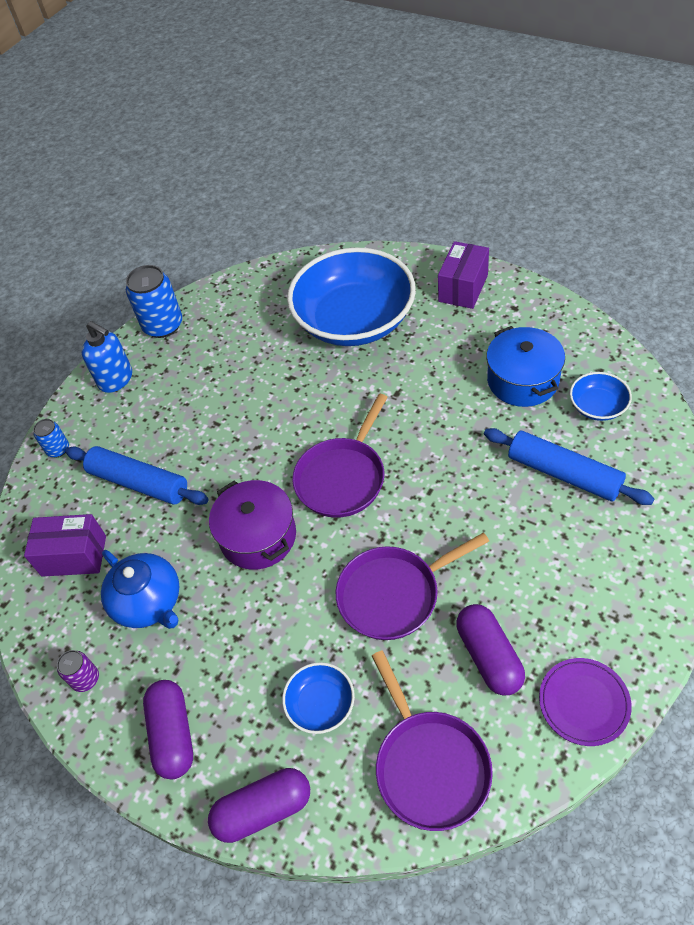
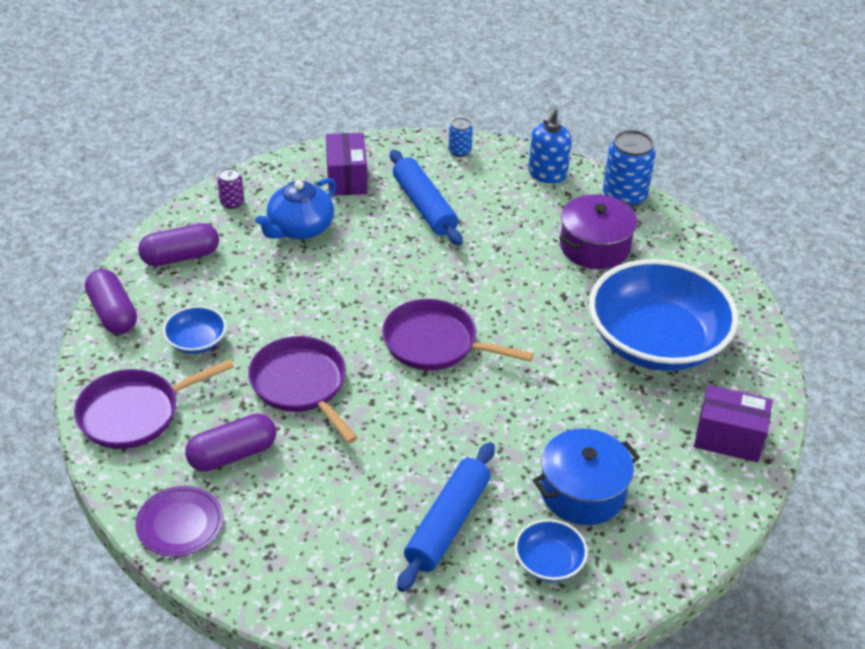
camera: 75 degrees right, 10 degrees down
(139, 482) = (424, 206): blue rolling pin -> blue rolling pin turned 45 degrees counterclockwise
(258, 536) = (366, 289): purple pot -> purple pot (594, 247)

